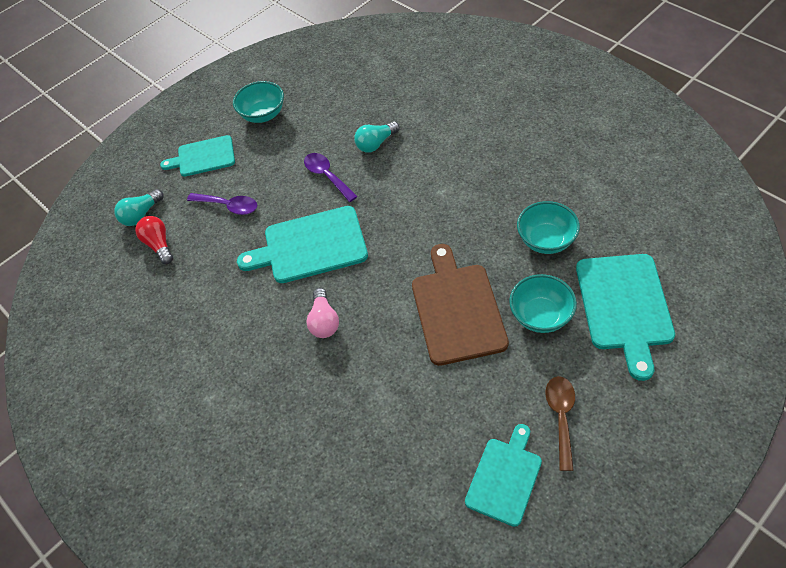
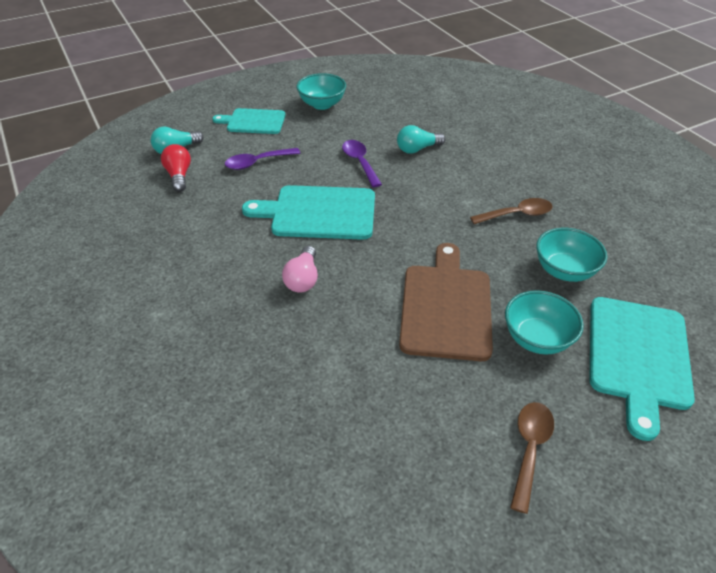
camera: 10 degrees right, 10 degrees down
(228, 206) = (257, 162): purple spoon -> purple spoon turned 120 degrees clockwise
(489, 192) = (517, 214): none -> brown spoon
(505, 478) = (440, 495): turquoise cutting board -> none

